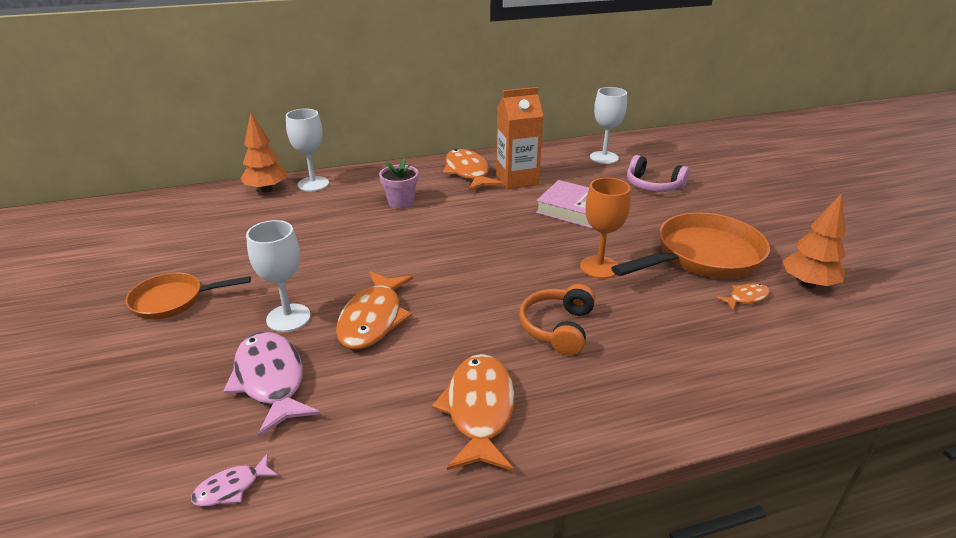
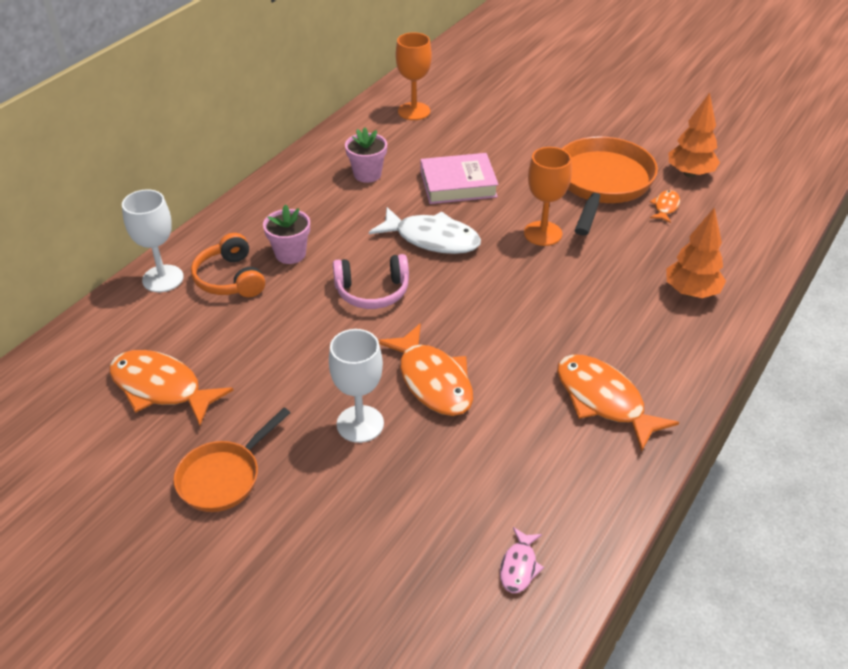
camera: 40 degrees left, 10 degrees up
(267, 189) = (119, 311): orange tree -> orange tree (691, 292)
(271, 380) = (427, 480): pink fish -> none
(468, 172) = (309, 187): orange fish -> orange fish (161, 388)
(506, 234) = (432, 239): none -> white fish
(517, 180) = (367, 174): orange carton -> pink flower pot
(558, 328) = (576, 304): orange headphones -> orange headphones (230, 279)
(604, 157) = (414, 111): white goblet -> orange goblet
(653, 185) = (490, 126): pink headphones -> pink headphones (372, 291)

